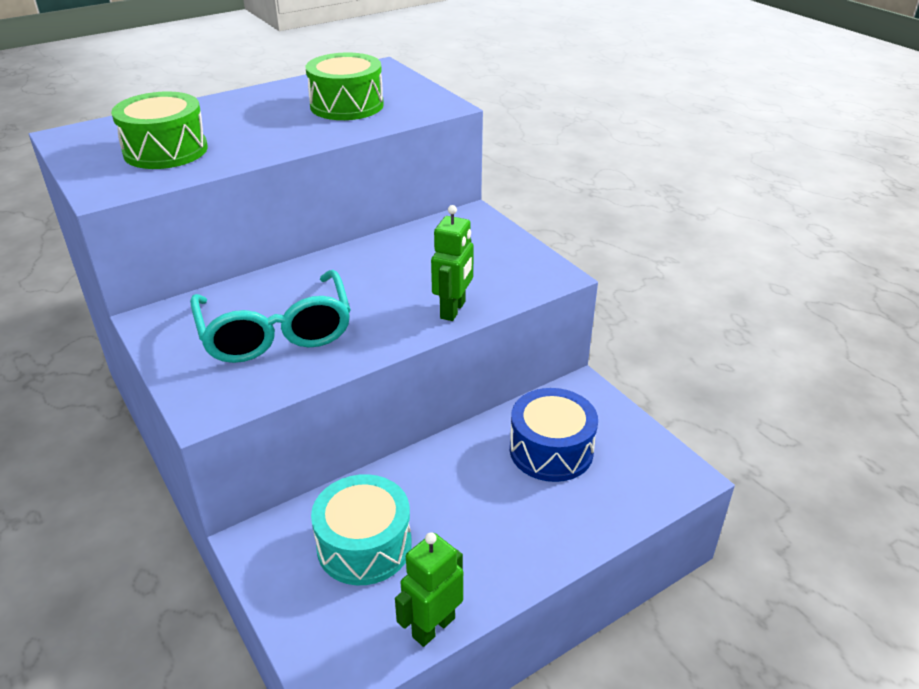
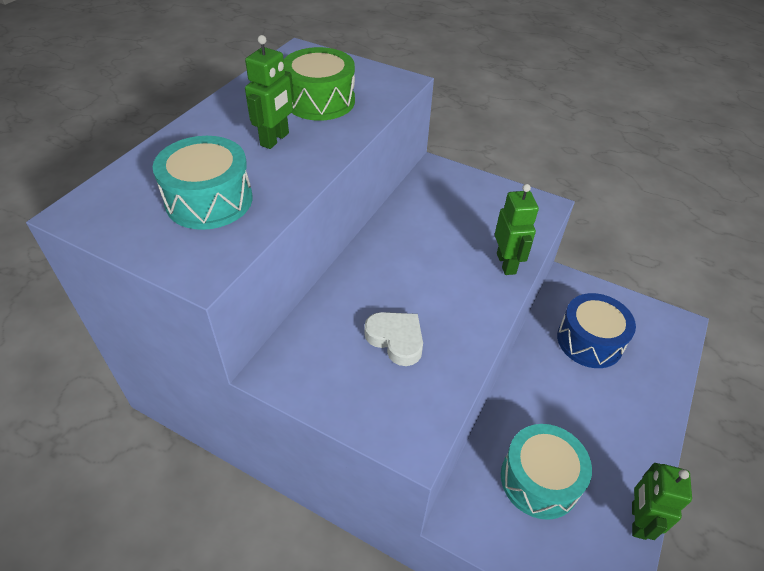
camera: 30 degrees left, 10 degrees up
(165, 151) = (209, 200): green drum -> turquoise drum
(271, 123) = (275, 139): none -> green robot
(276, 333) = (396, 339): turquoise glasses -> white heart

